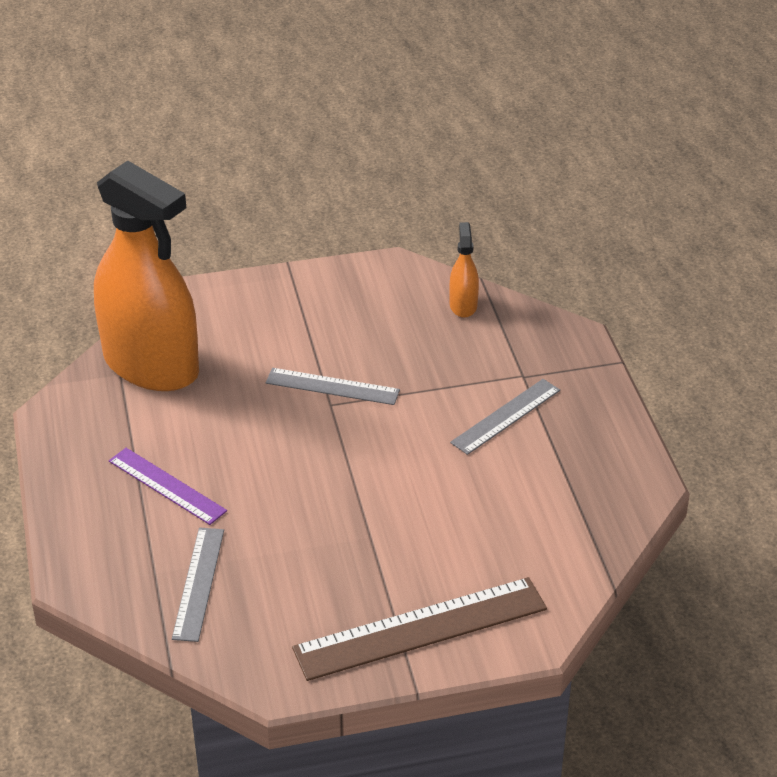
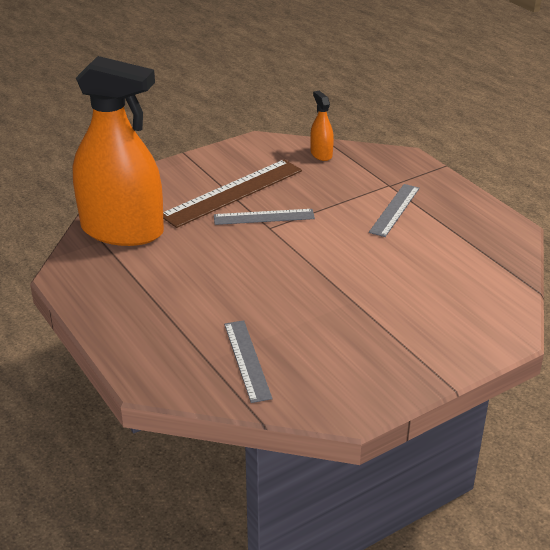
camera: 20 degrees left, 5 degrees down
(167, 486) = (182, 303): purple ruler -> none
(420, 628) = (429, 349): brown ruler -> brown ruler (233, 192)

